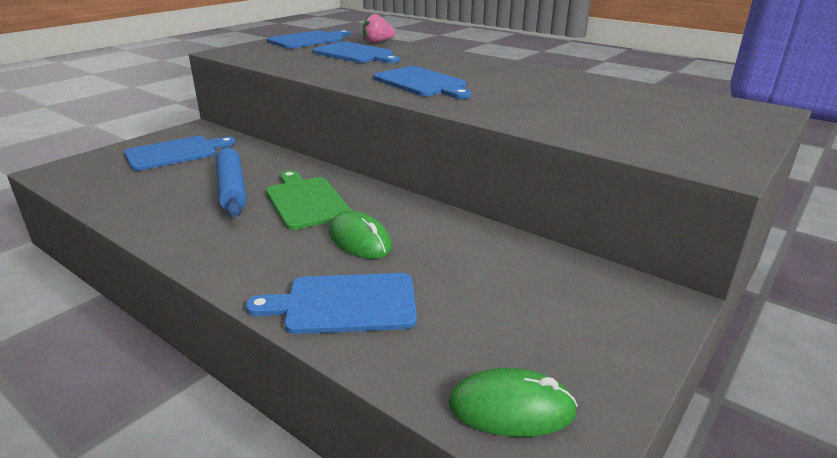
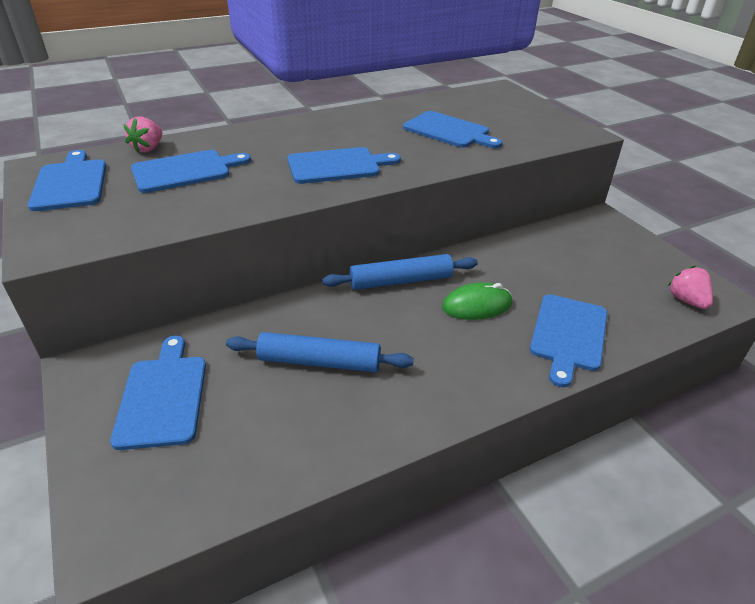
camera: 65 degrees left, 10 degrees up
(306, 201) = (385, 318): green cutting board -> none
(369, 197) = (401, 281): none -> blue rolling pin
(511, 408) = (686, 300): green mouse -> pink strawberry
(573, 105) = (449, 131): none -> blue cutting board

